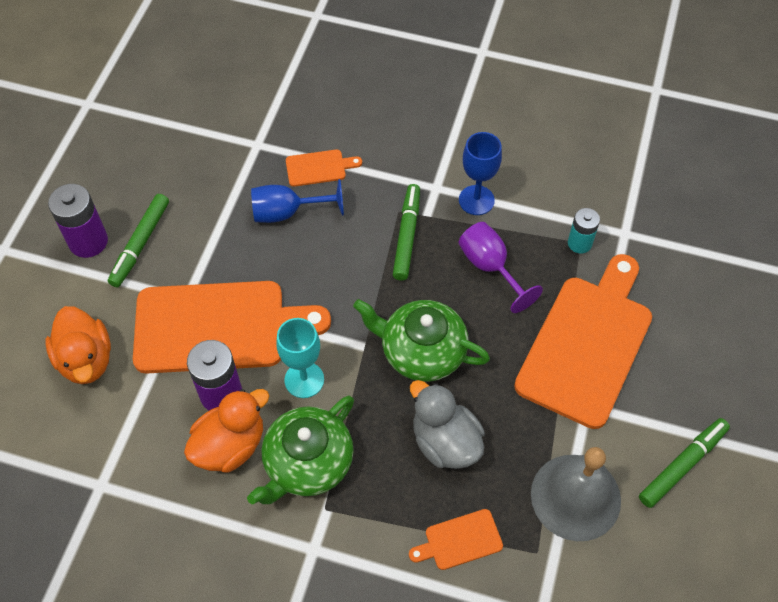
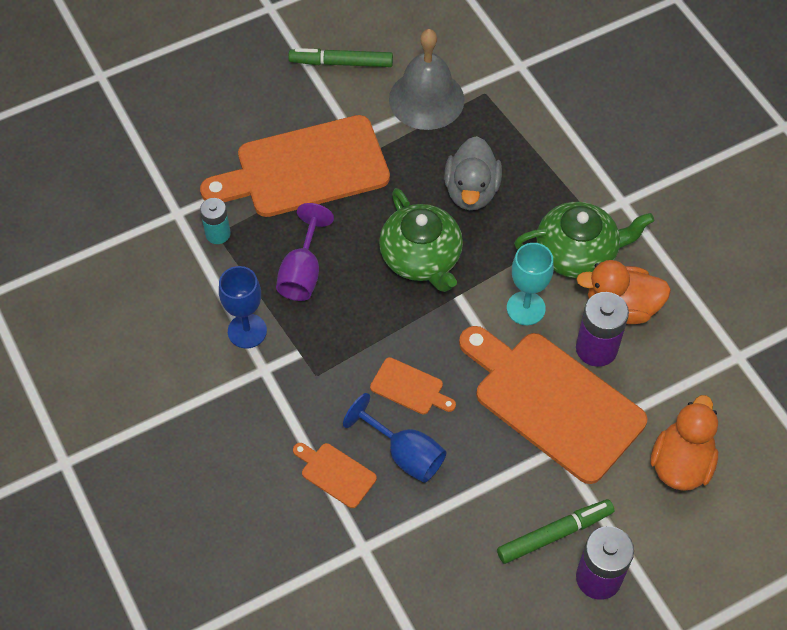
camera: 135 degrees left, 0 degrees up
(407, 236) = (333, 349): green marker -> none
(459, 540) = (525, 134): orange cutting board -> orange cutting board (410, 388)

